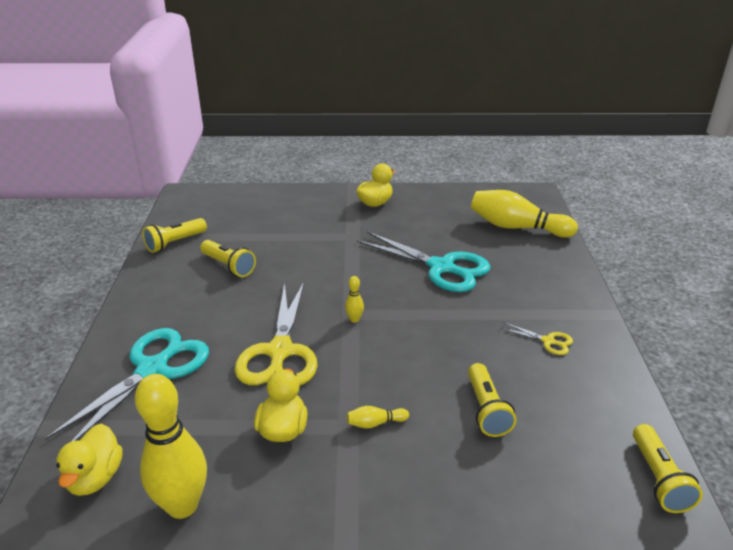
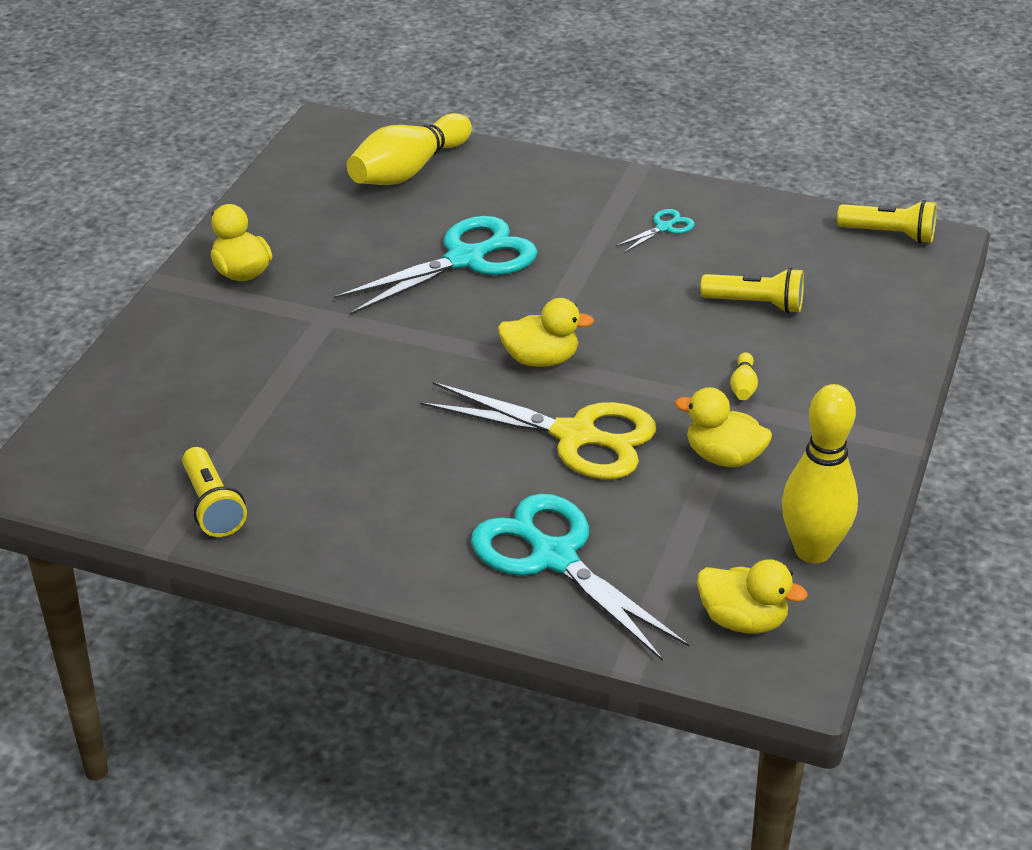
camera: 70 degrees left, 5 degrees up
(228, 266) = (330, 454): yellow flashlight -> none
(354, 319) = (541, 360): yellow bowling pin -> yellow duck
(548, 341) = (664, 228): yellow scissors -> turquoise scissors

